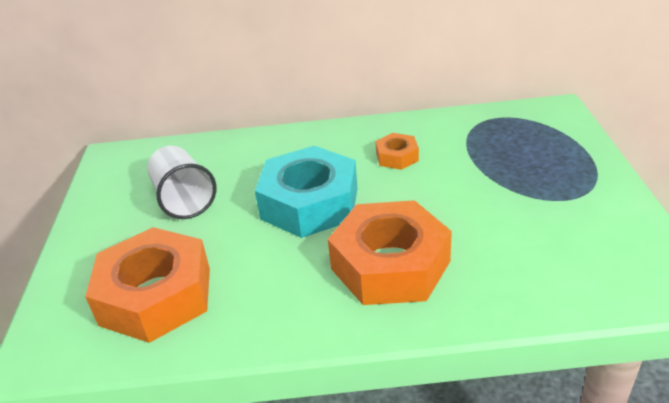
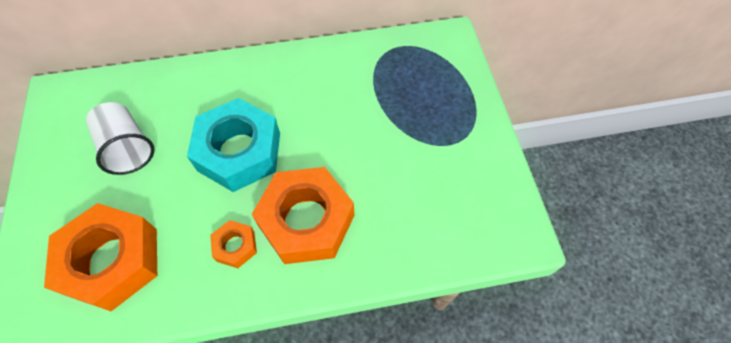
camera: 10 degrees left, 25 degrees up
(397, 157) = (314, 95): orange nut -> orange nut (235, 246)

